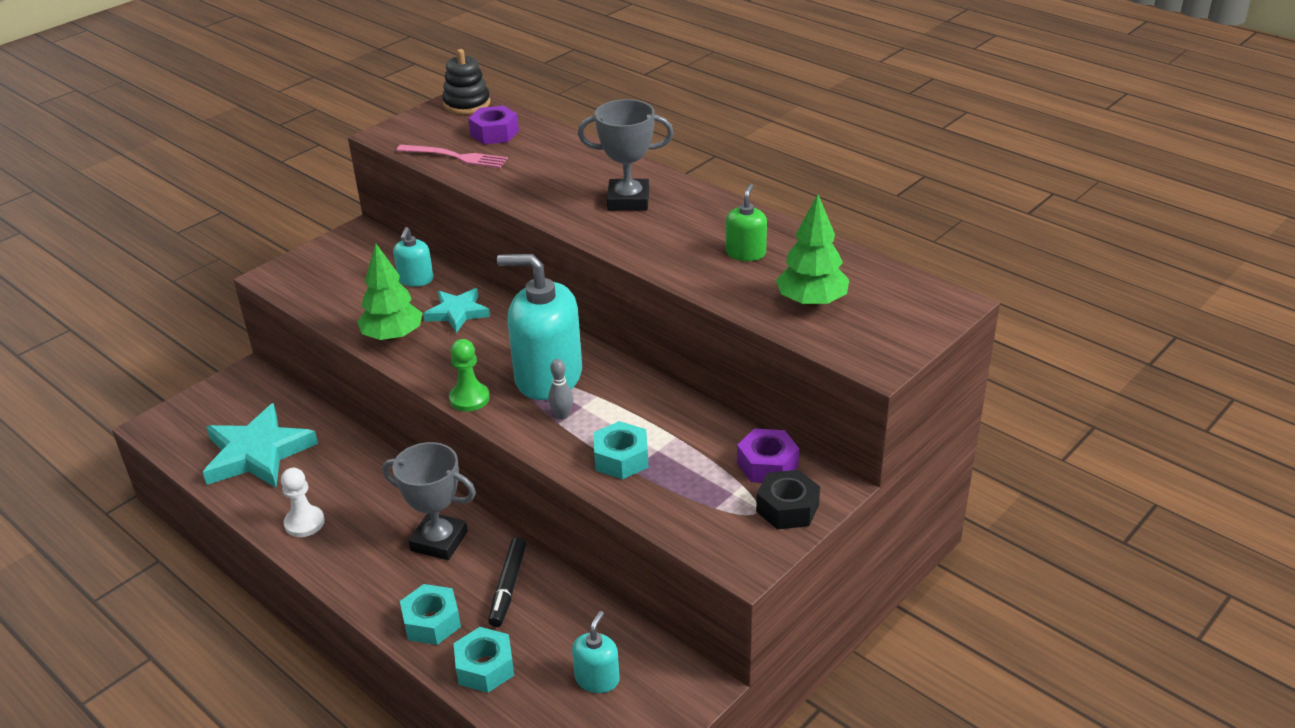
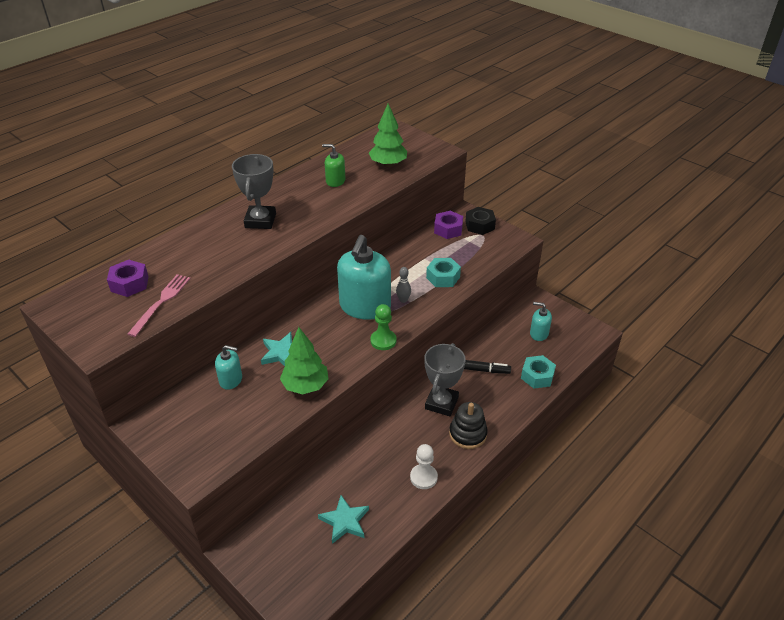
camera: 90 degrees left, 5 degrees up
(257, 453) = (345, 521): turquoise star -> turquoise star, size x0.58
(432, 622) = (507, 401): turquoise nut -> none
(467, 104) = (64, 302): black stacking toy -> black stacking toy (467, 434)

